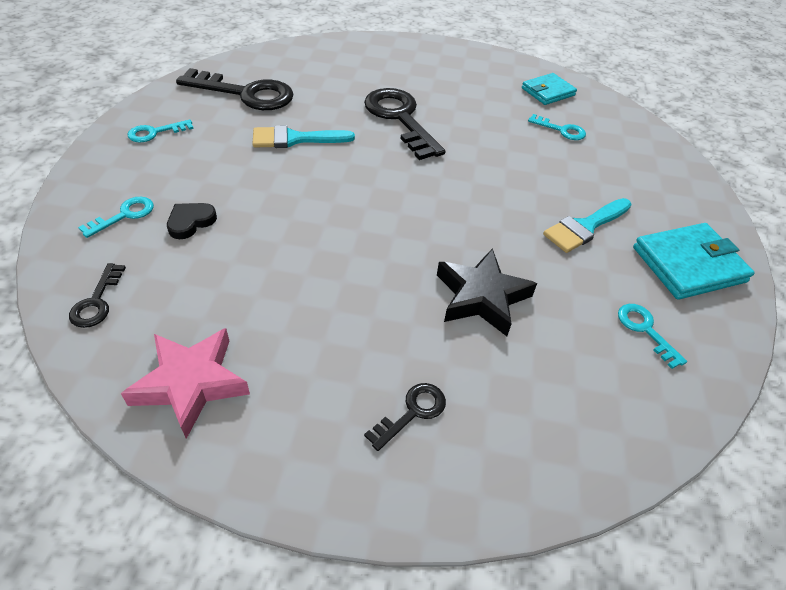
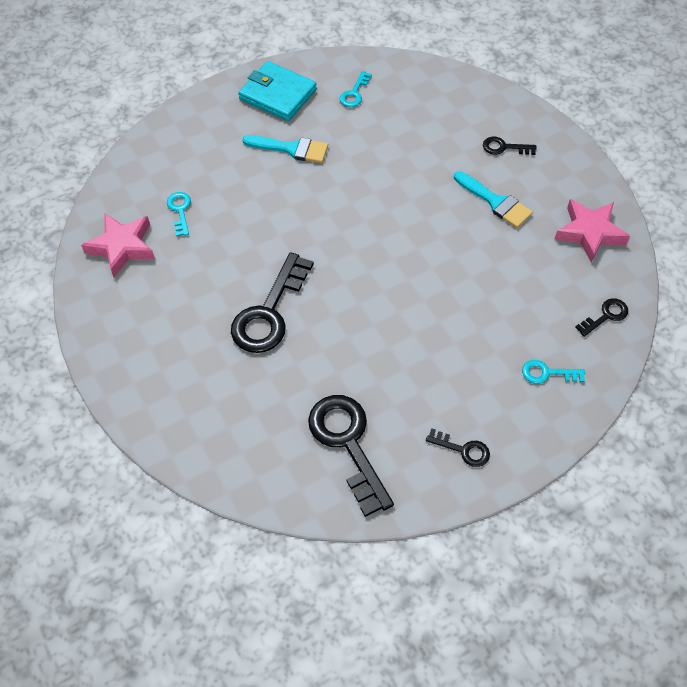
camera: 125 degrees left, 10 degrees up
(155, 132) = (463, 450): turquoise key -> black key
(190, 222) = (510, 333): black heart -> none
(295, 139) = (369, 355): turquoise brush -> turquoise brush (495, 202)
(481, 297) = (405, 163): black star -> none
(548, 92) = (122, 247): turquoise wallet -> pink star

